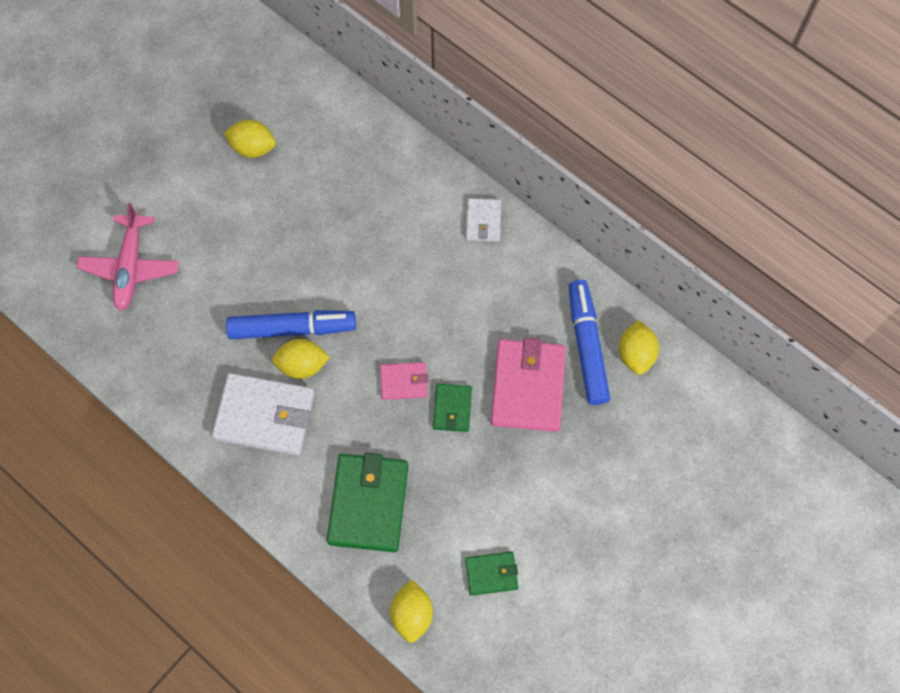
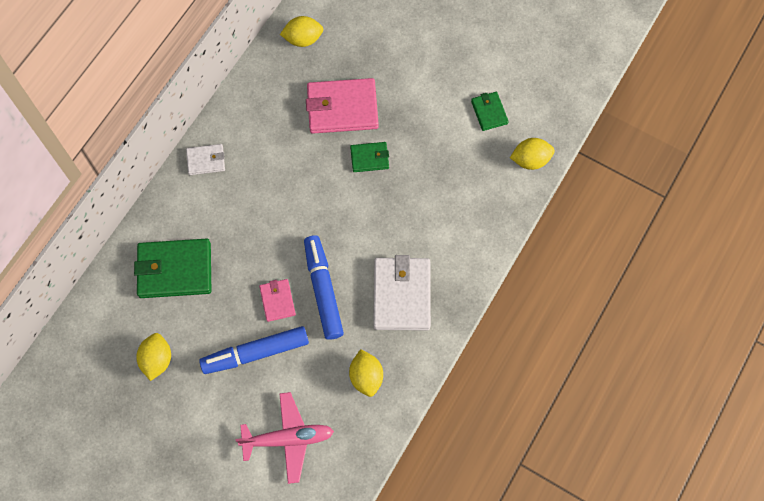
camera: 100 degrees left, 0 degrees up
(302, 365) = (353, 275): yellow lemon -> yellow lemon (366, 377)
(368, 504) = (456, 204): green wallet -> green wallet (175, 270)
(404, 382) = (354, 196): pink wallet -> pink wallet (277, 301)
(586, 346) = (302, 73): blue marker -> blue marker (255, 353)

